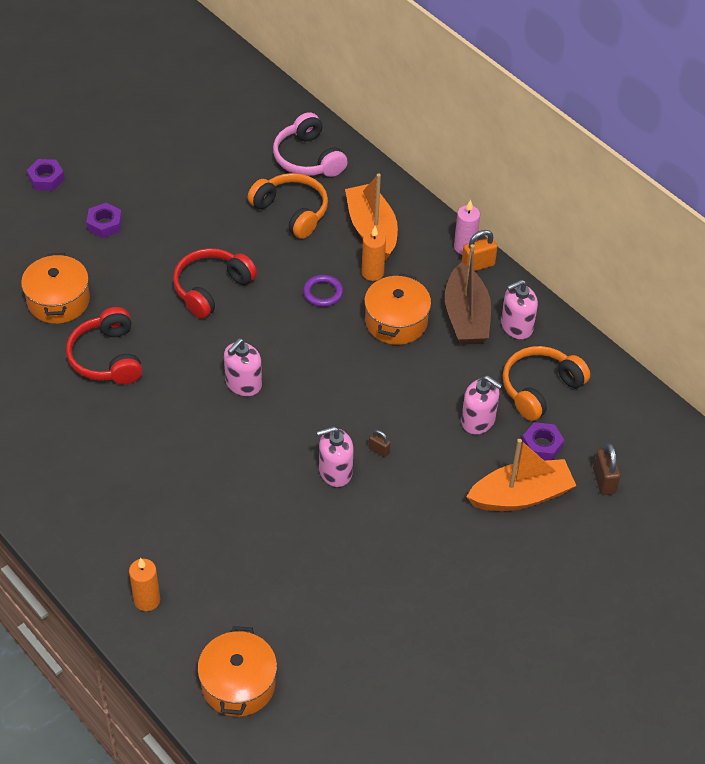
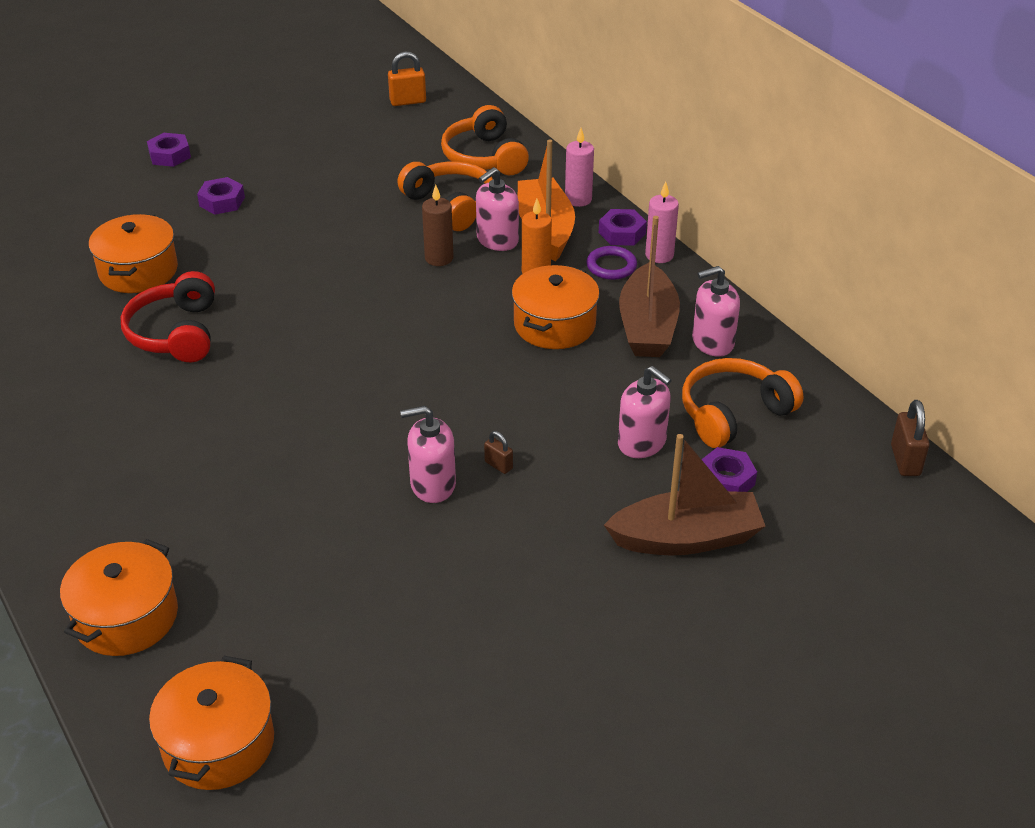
camera: 10 degrees right, 10 degrees down
(147, 600) = (126, 617): orange candle -> orange pot
(211, 288) = (329, 273): red headphones -> none
(243, 384) = (339, 375): pink soap dispenser -> pink soap dispenser (497, 240)
(294, 266) = (439, 258): none -> brown candle
(308, 158) = (484, 157): pink headphones -> orange headphones
(323, 293) = (467, 288): purple ring -> purple ring (611, 266)
(392, 196) = (578, 199): none -> pink candle
(432, 228) = (622, 233): none -> purple nut
(478, 265) = (672, 274): orange padlock -> orange padlock (408, 101)
(521, 496) = (686, 538): orange boat -> brown boat
(604, 481) = (809, 531): brown padlock -> brown padlock (905, 460)

